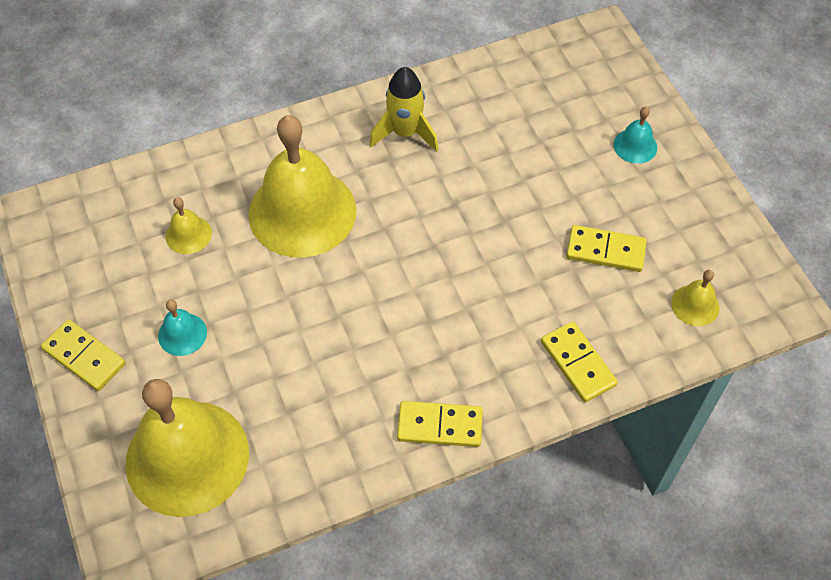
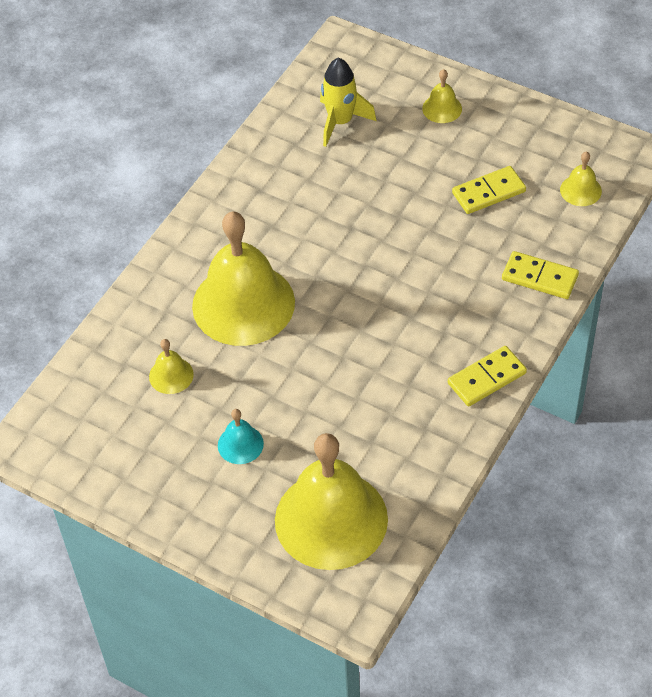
camera: 35 degrees left, 5 degrees down
(84, 356) = (181, 509): yellow domino -> none
(405, 133) = (265, 200): yellow rocket -> yellow rocket (340, 122)
(635, 146) = (442, 108): turquoise bell -> yellow bell

